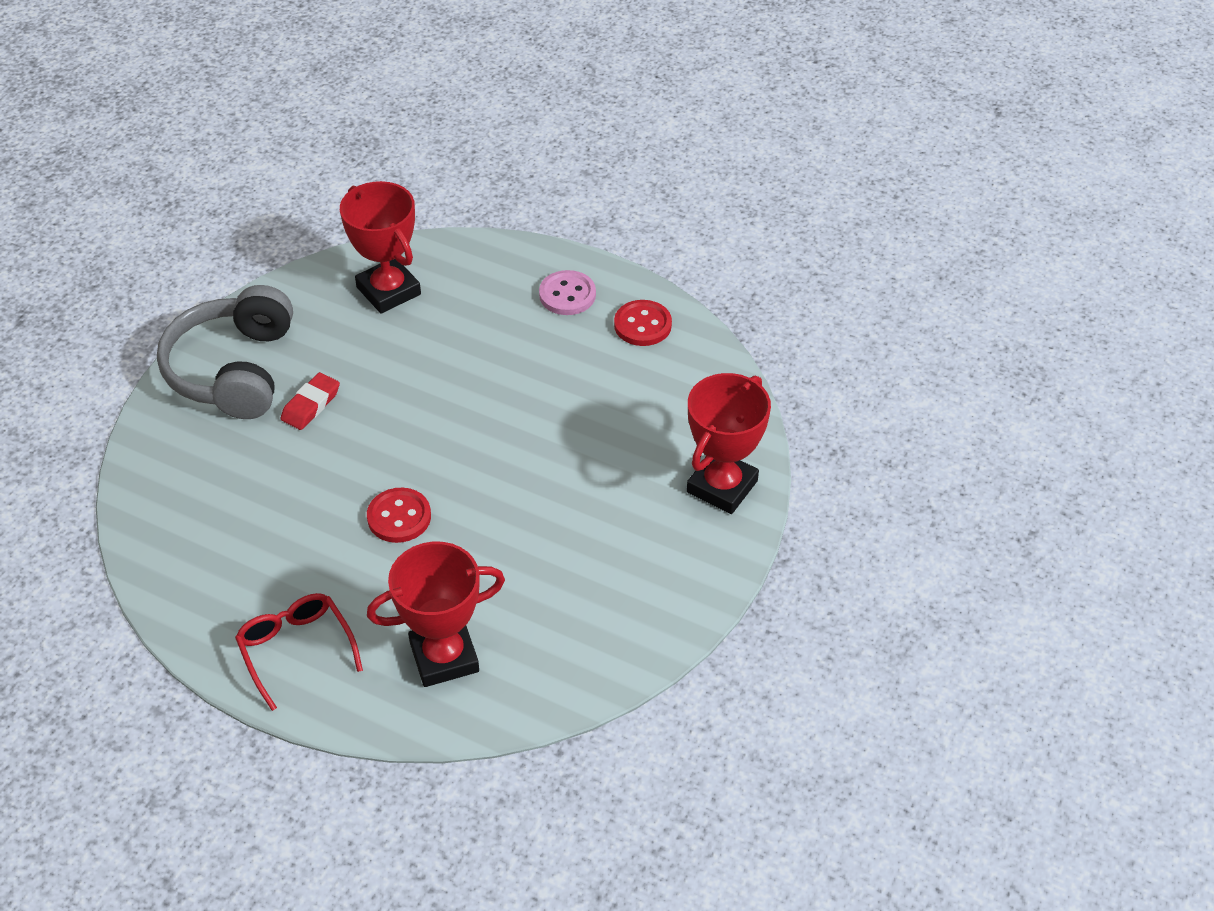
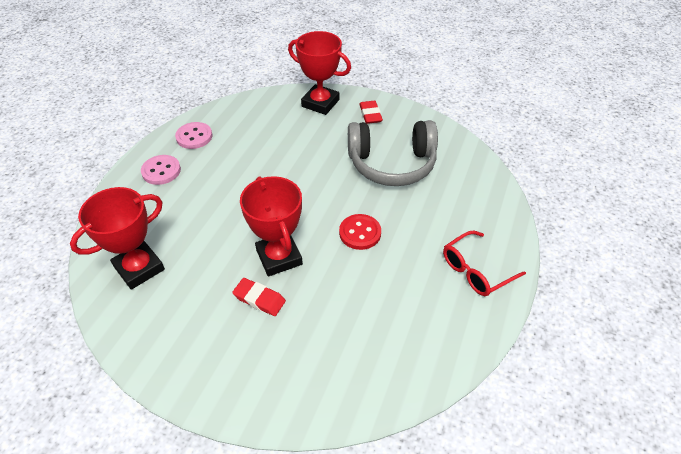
camera: 95 degrees left, 0 degrees up
(234, 370) = (218, 361): grey headphones -> grey headphones (392, 164)
(444, 657) = (459, 199): red trophy -> red trophy (279, 257)
(642, 325) = (194, 137): red button -> pink button
(683, 558) = (370, 114): none -> red eraser

